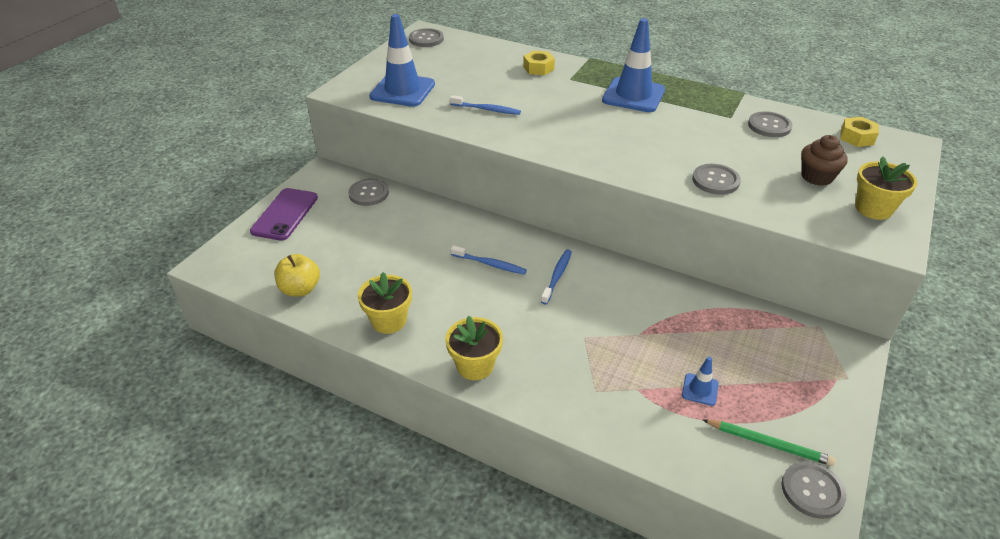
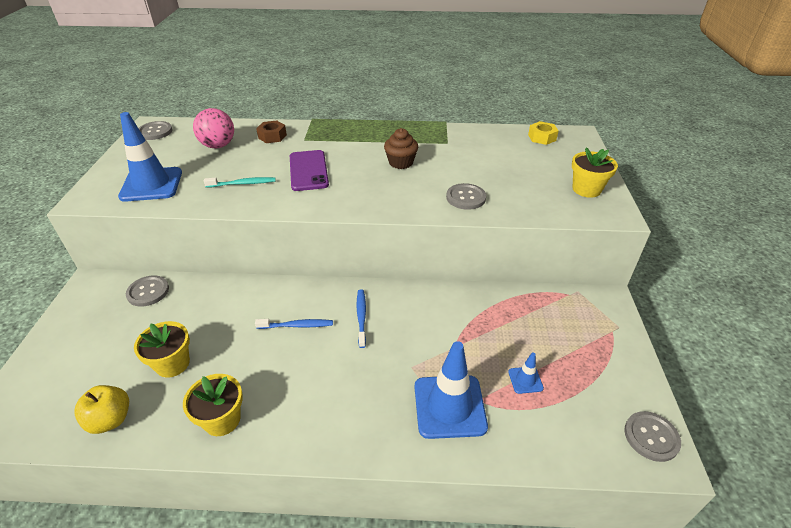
camera: 25 degrees left, 0 degrees up
(285, 214) = (62, 341): purple phone -> purple phone (308, 171)
(475, 366) = (328, 435): yellow flower pot -> yellow flower pot (172, 364)
(480, 66) = (218, 146): none -> pink ball
(486, 109) = (242, 184): blue toothbrush -> turquoise toothbrush
(538, 68) = (272, 136): yellow nut -> brown nut
(633, 95) = (363, 142): blue traffic cone -> blue traffic cone (449, 406)
(768, 444) = (599, 408): green pencil -> none
(769, 126) = (478, 143): grey button -> none
(817, 177) = (534, 175): brown cupcake -> brown cupcake (401, 163)

